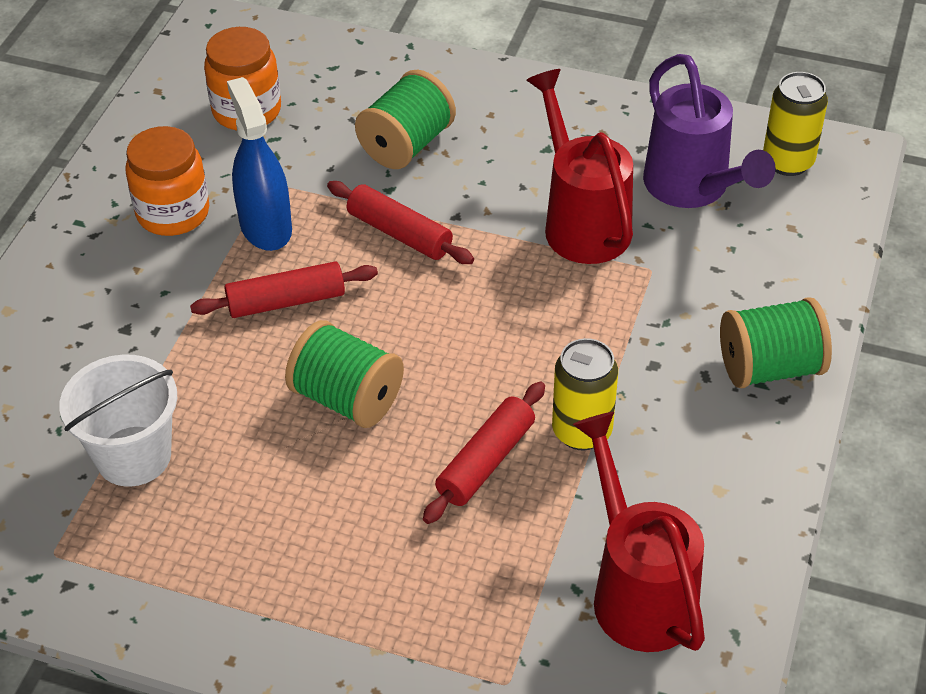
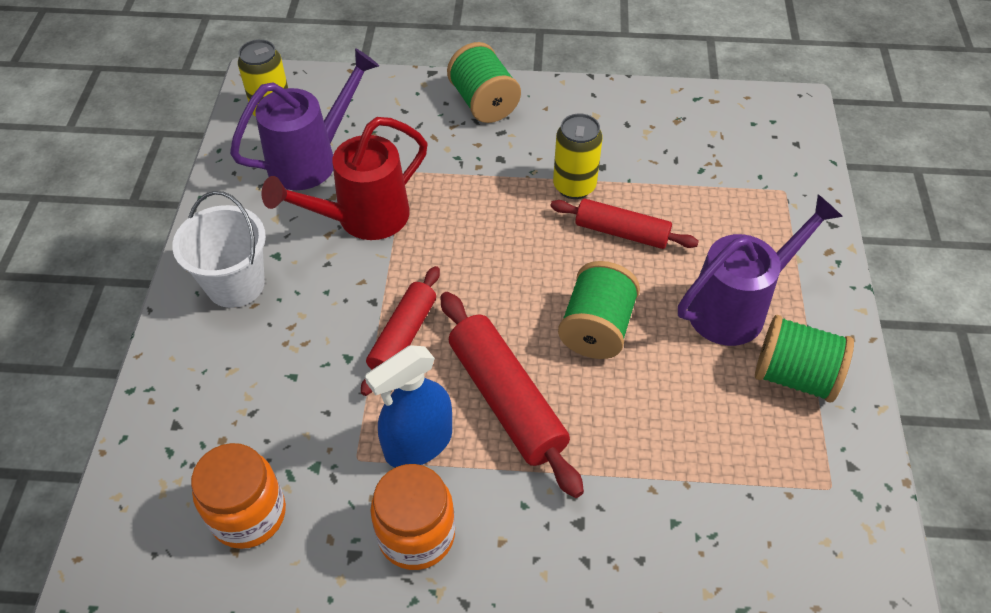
camera: 105 degrees left, 5 degrees up
(133, 456) = (714, 462): white bucket -> white bucket (235, 284)
(286, 301) = (506, 400): red rolling pin -> red rolling pin, size x1.52
(323, 547) = (736, 307): none -> purple watering can
(406, 145) = (285, 358): green spool -> green spool (794, 376)
(638, 590) = (688, 142): red watering can -> none

